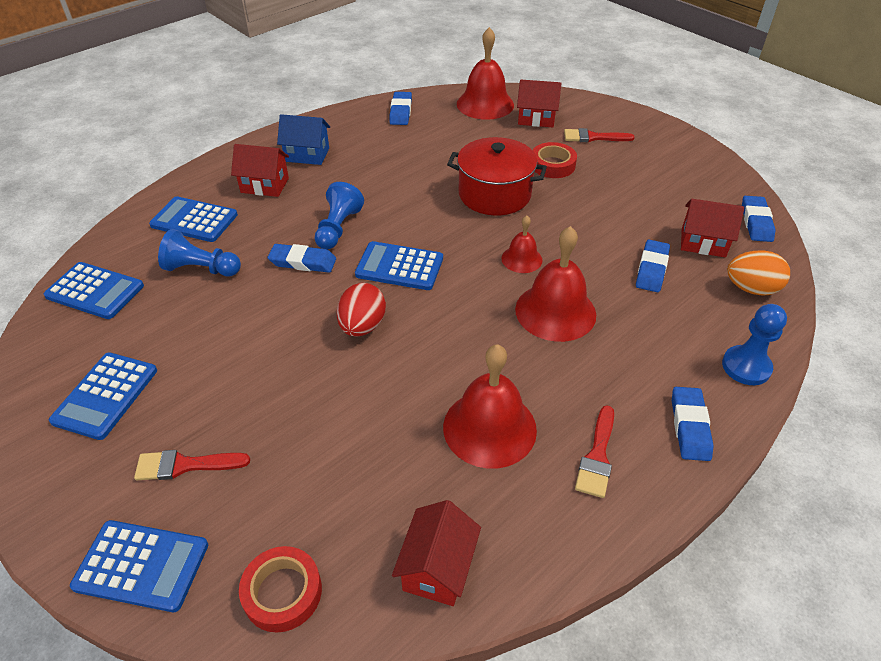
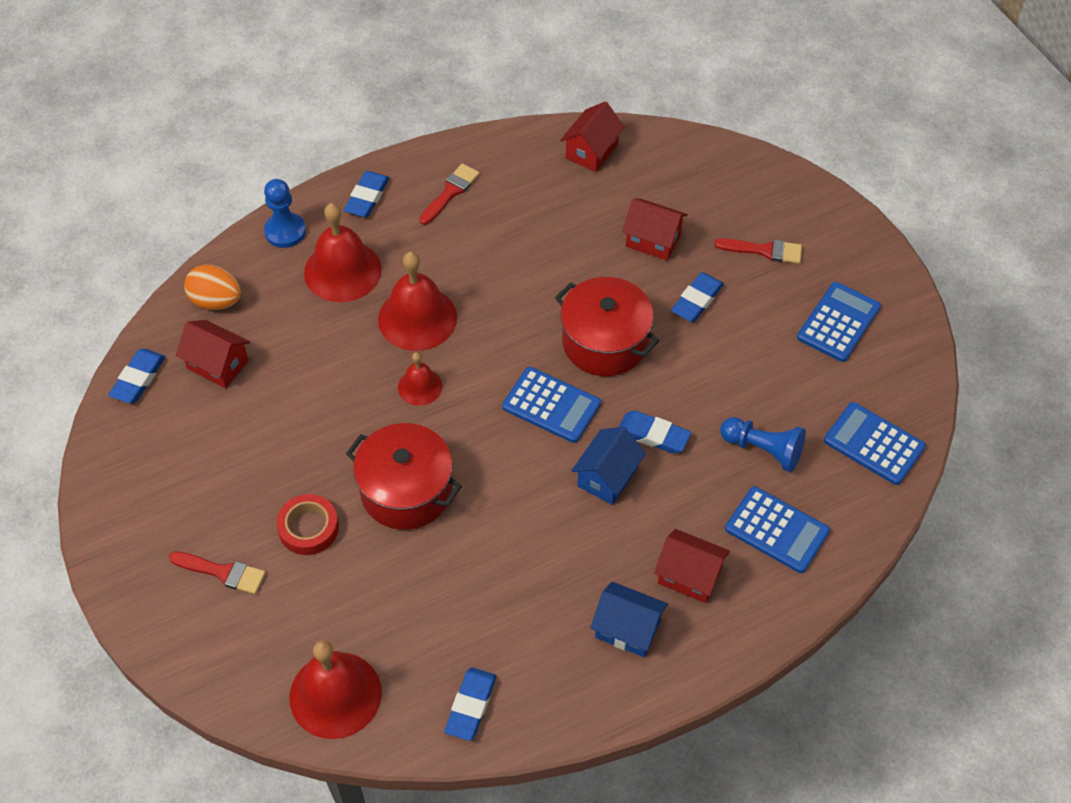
camera: 165 degrees left, 10 degrees up
(142, 565) = (788, 192): blue calculator -> none
(282, 592) = (694, 159): red tape -> none
(338, 228) = (607, 477): blue pawn -> blue house
(362, 326) = (605, 342): red egg -> red pot
(489, 428) = (522, 229): red bell -> red bell (342, 271)
(536, 118) = (277, 637): red house -> red house (653, 240)
(651, 269) = (295, 344): blue eraser -> blue eraser (697, 300)

